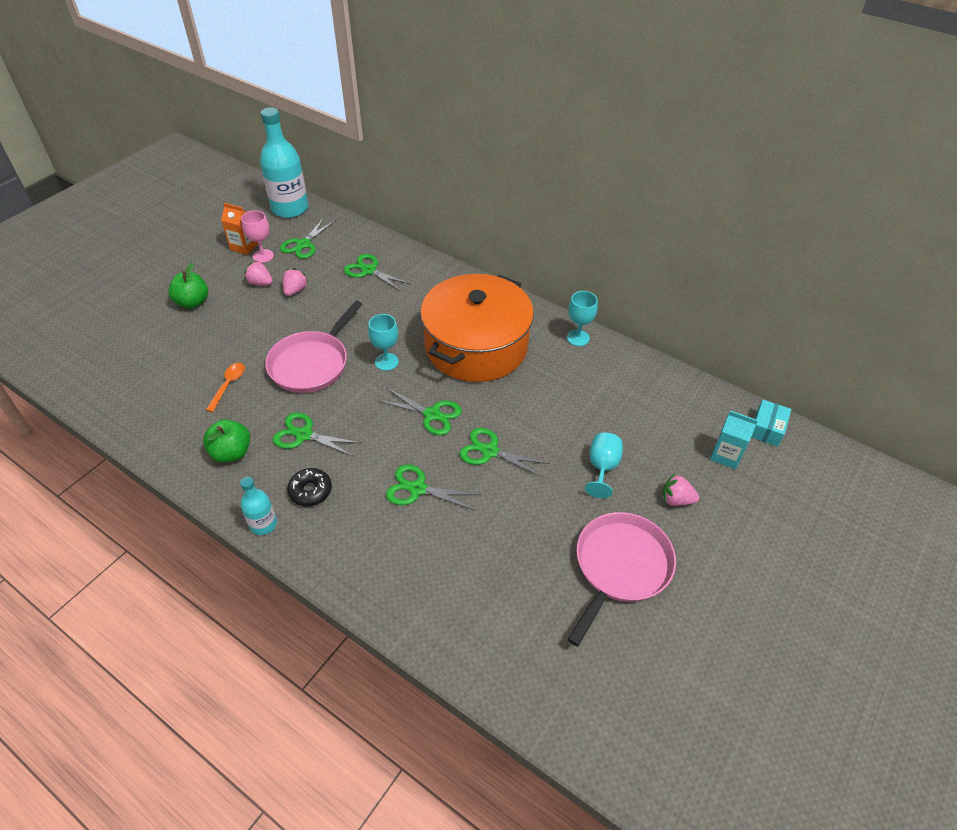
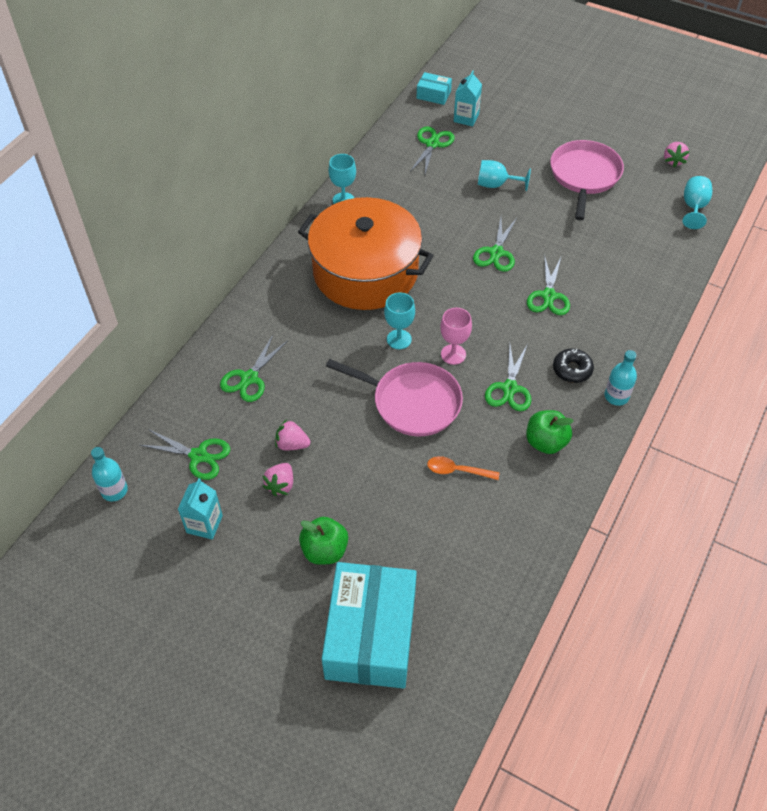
camera: 95 degrees left, 5 degrees up
(112, 321) = (370, 635): none -> turquoise box
(244, 246) = (204, 524): orange carton -> turquoise carton
(263, 256) = (224, 496): pink goblet -> pink goblet (453, 354)
(290, 208) = (114, 490): turquoise bottle -> turquoise bottle, size x0.50
(432, 414) = (462, 296): green scissors -> green scissors (432, 144)
(554, 697) = (693, 207): none -> turquoise goblet
(620, 566) = (584, 176): pink pan -> pink pan turned 75 degrees clockwise
(676, 500) = (516, 146): pink strawberry -> pink strawberry (673, 161)

